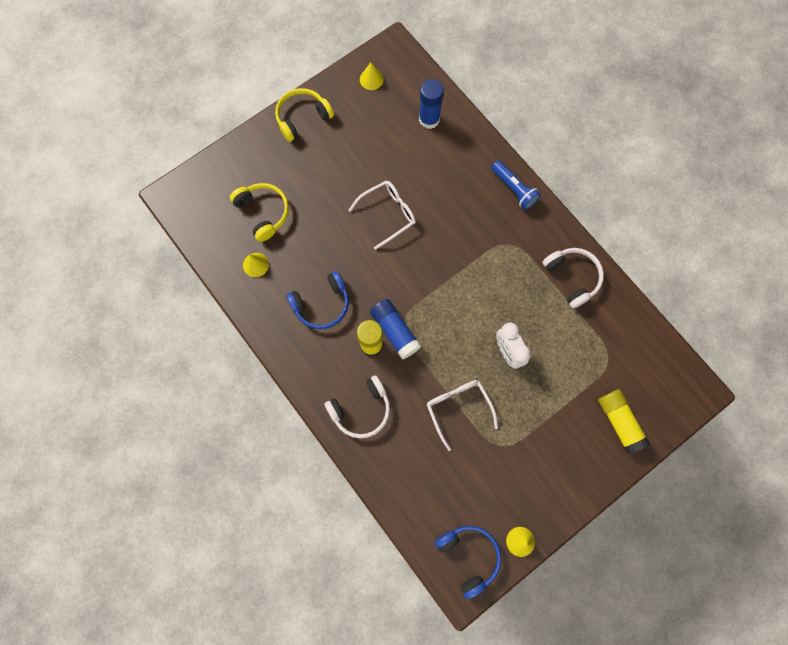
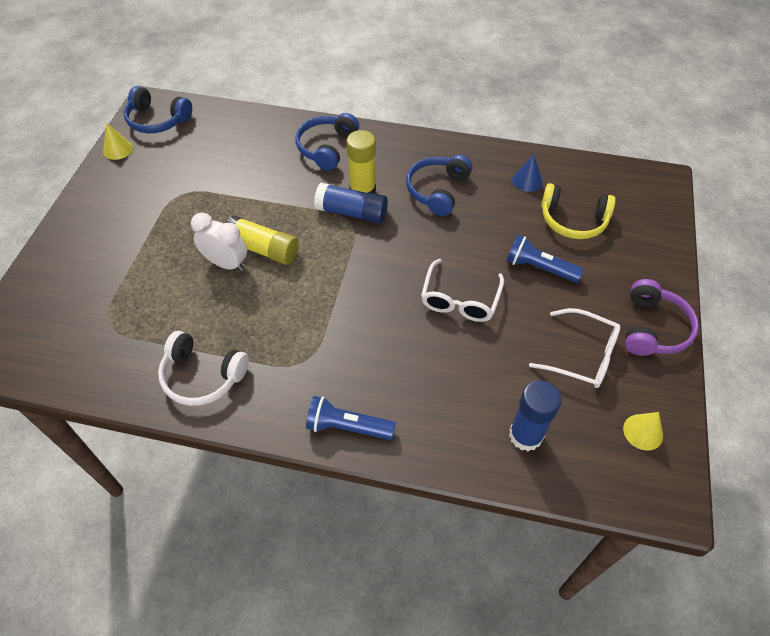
camera: 140 degrees right, 20 degrees down
(255, 265) = (527, 181): yellow cone -> blue cone
(302, 118) = (653, 328): yellow headphones -> purple headphones
(321, 198) = (539, 268): none -> blue flashlight
(361, 409) = (327, 148): white headphones -> blue headphones
(458, 408) = (241, 196): white glasses -> white glasses (582, 356)
(619, 422) = (66, 277): yellow glue stick -> yellow glue stick (263, 249)

